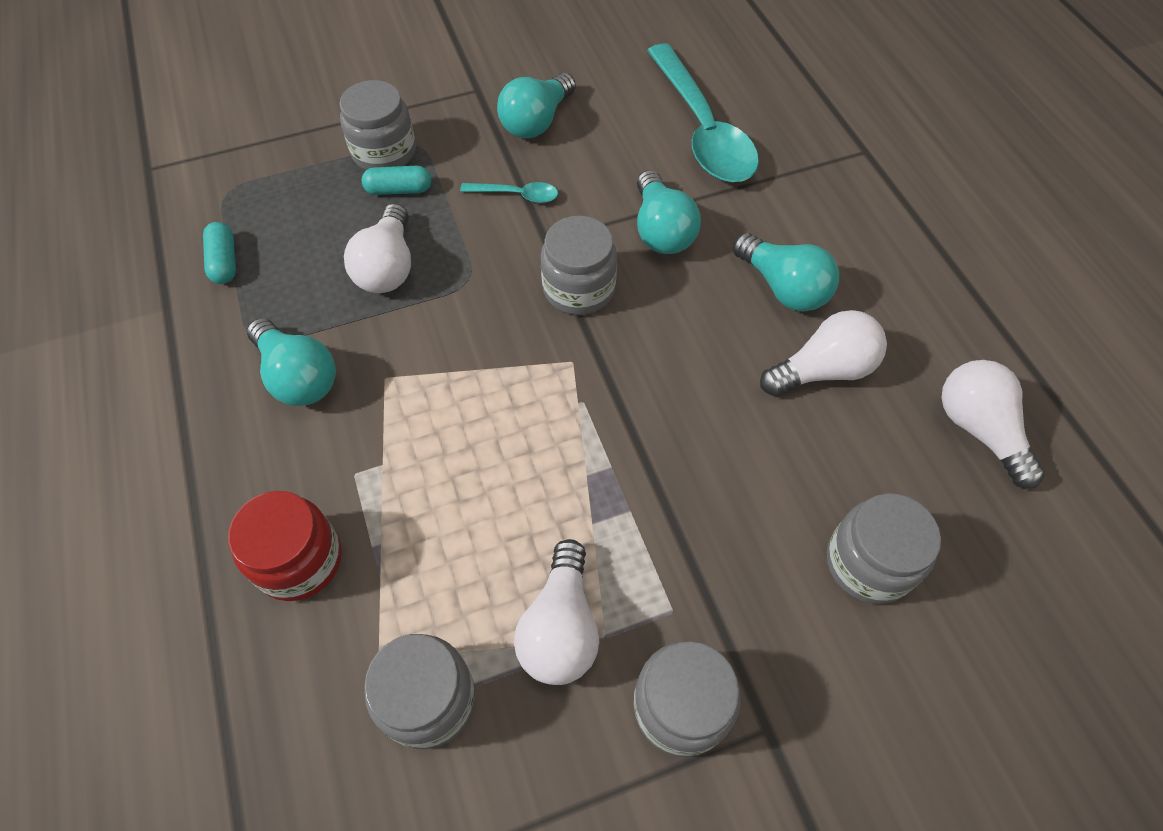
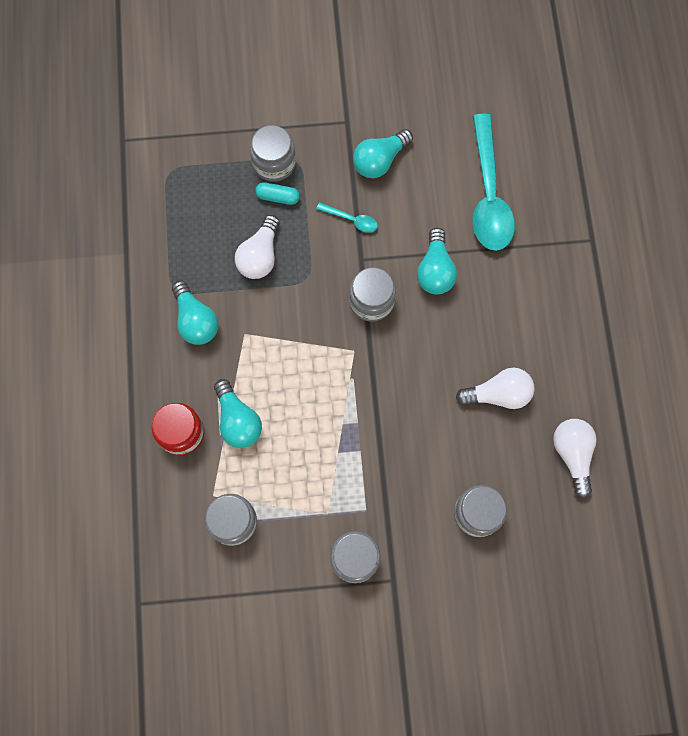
camera: 15 degrees right, 15 degrees up
(224, 261) = (163, 227): turquoise capsule -> none
(560, 627) = (306, 503): white light bulb -> none
(783, 287) = (496, 332): turquoise light bulb -> turquoise light bulb (238, 420)

